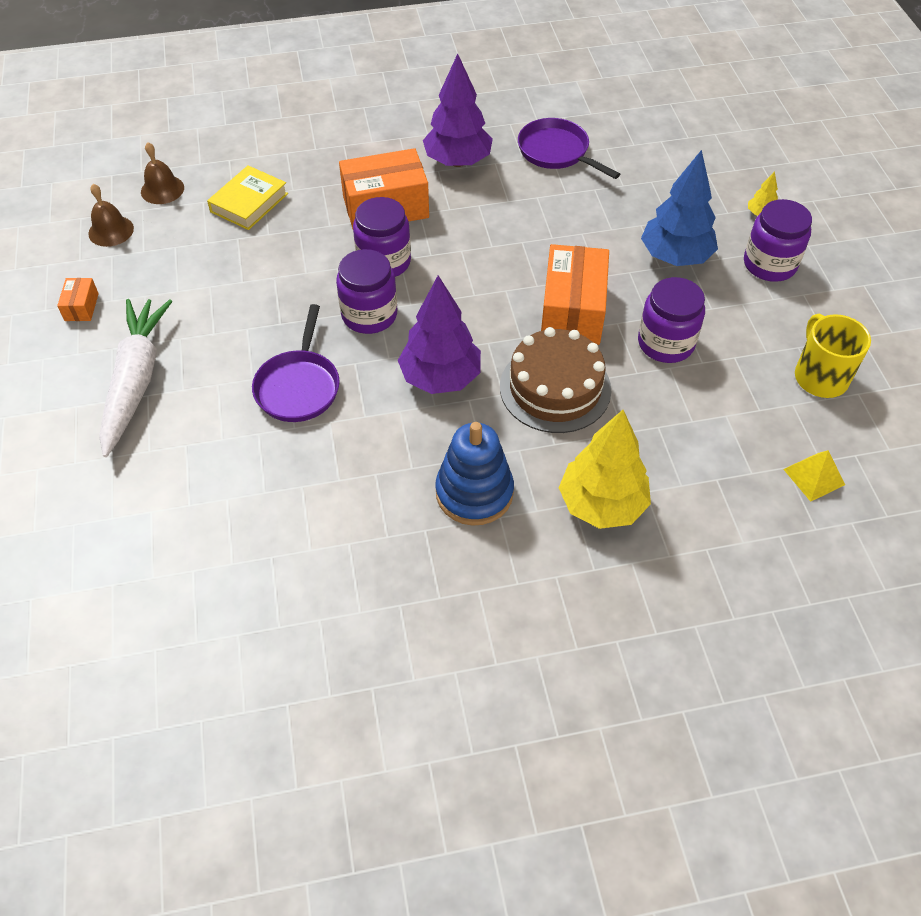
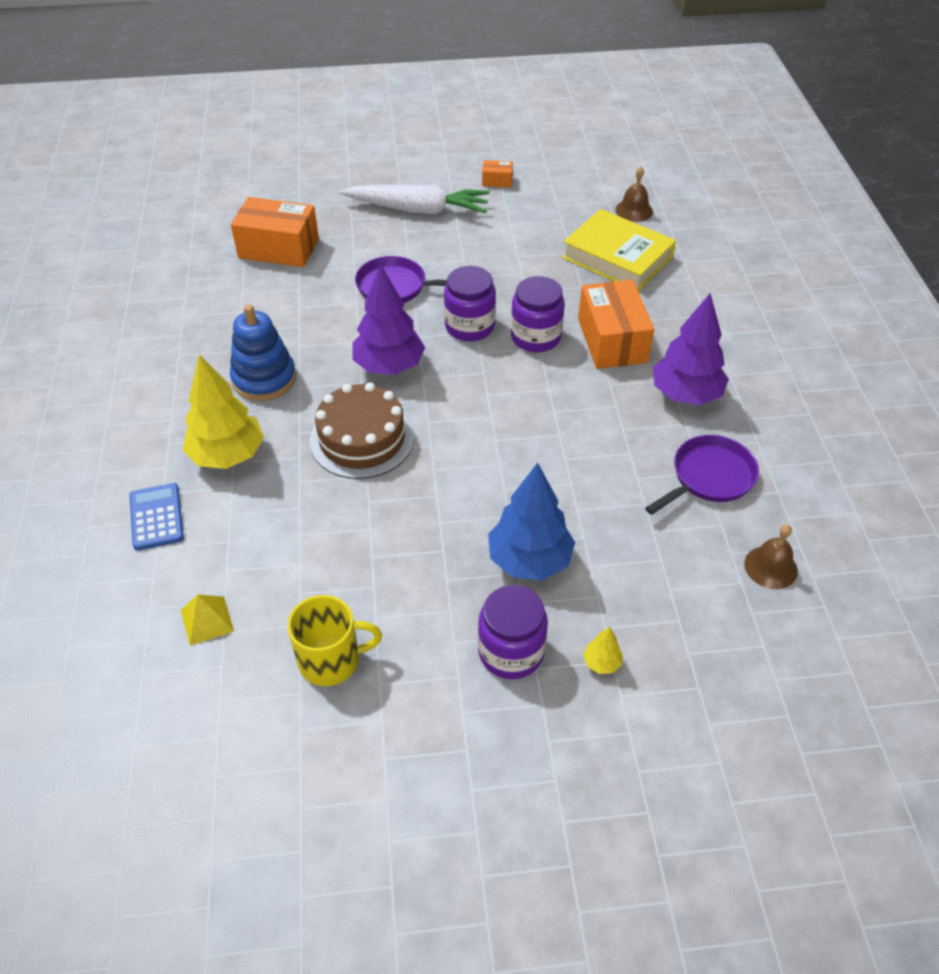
camera: 95 degrees right, 5 degrees down
(111, 231) = (582, 188): brown bell -> brown bell (770, 567)
(249, 203) = (617, 257): yellow book -> yellow book, size x1.53
(572, 311) = (457, 462): orange box -> orange box (278, 248)
(665, 343) = (402, 530): purple jar -> none
(704, 552) = (156, 517): none -> blue calculator

